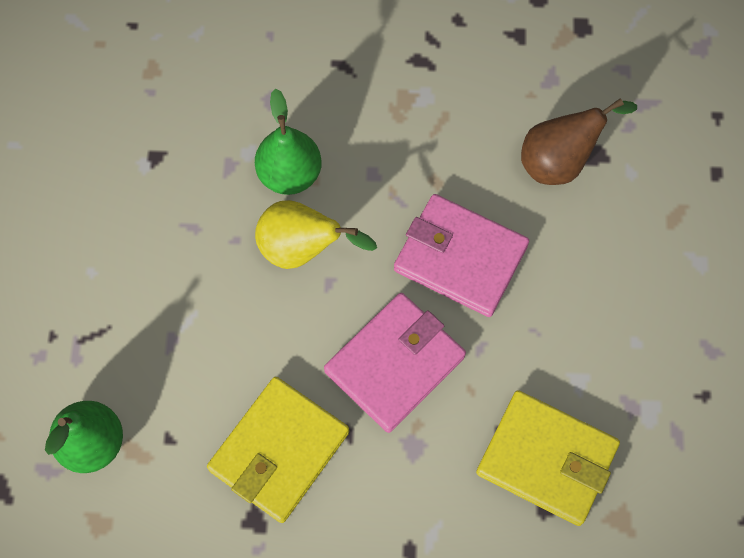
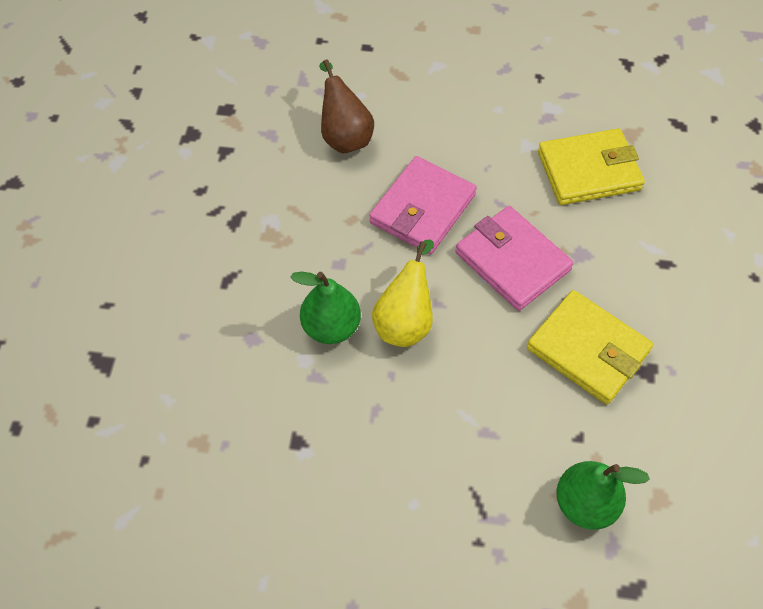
camera: 85 degrees left, 10 degrees down
(547, 459) = (588, 171): yellow wallet -> yellow wallet turned 45 degrees clockwise

